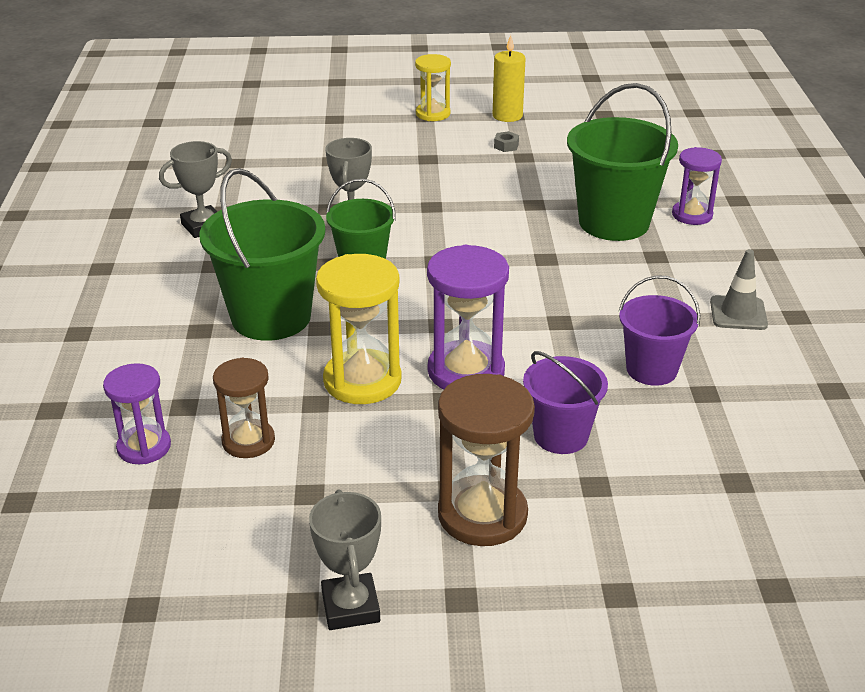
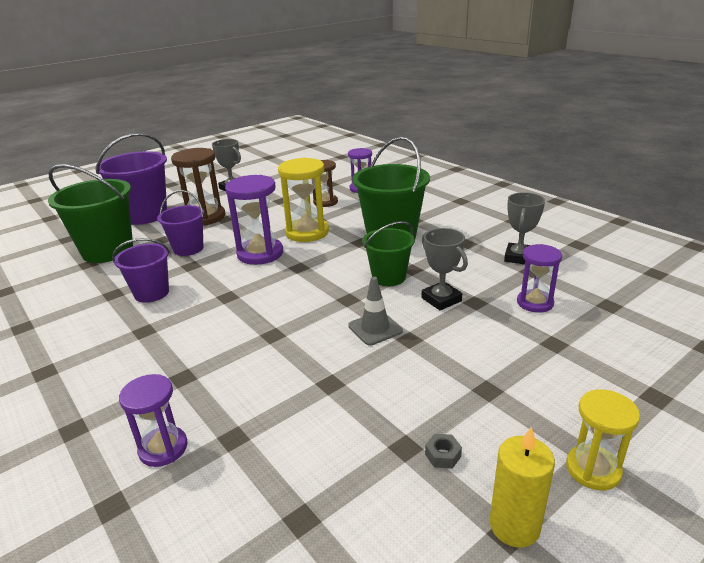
camera: 145 degrees right, 5 degrees down
(283, 187) = (535, 303): none -> purple hourglass
(594, 595) = (145, 215): none -> purple bucket
(614, 222) = (240, 397): green bucket -> green bucket (107, 251)
(738, 313) = (96, 354): grey traffic cone -> grey traffic cone (375, 328)

